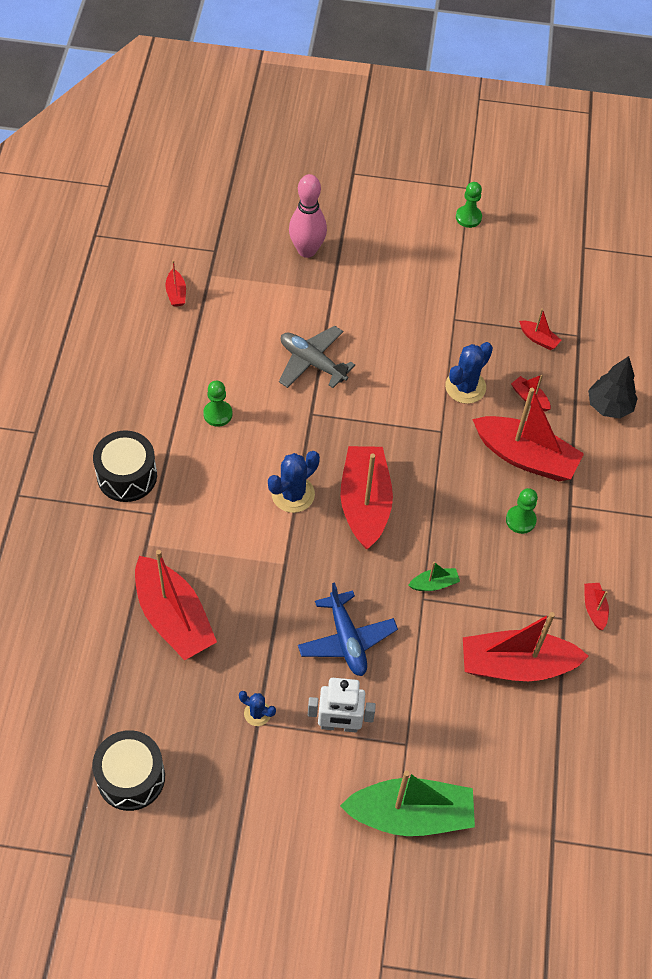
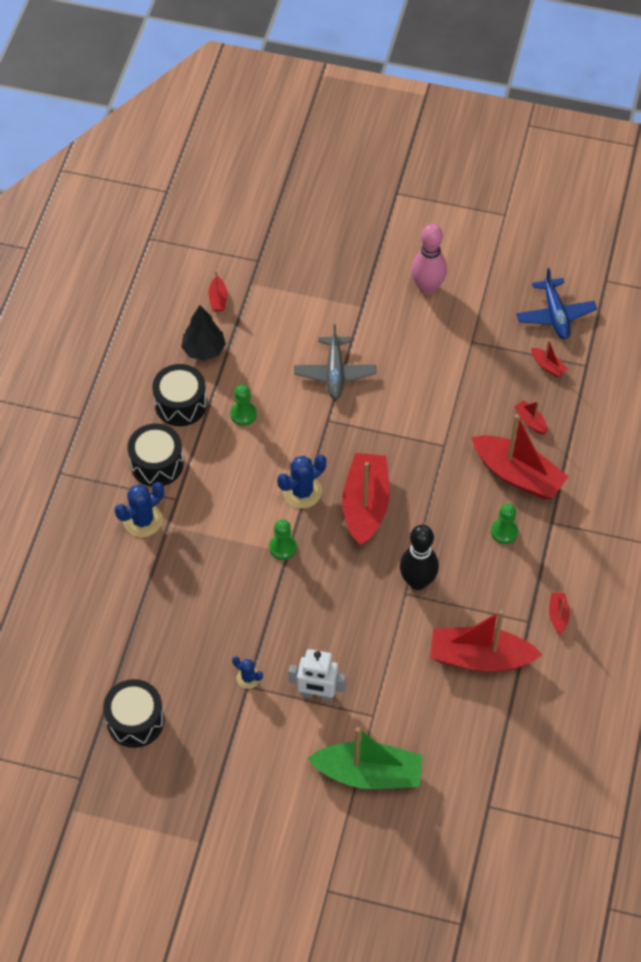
camera: 10 degrees right, 0 degrees up
(147, 408) = (181, 404): none -> black drum
(173, 617) = (185, 591): red boat -> none
(307, 250) = (343, 266): pink bowling pin -> pink bowling pin (427, 287)
(312, 362) = (334, 373): grey plane -> grey plane turned 135 degrees counterclockwise
(346, 640) = (333, 623): blue plane -> blue plane (555, 315)
(434, 584) = (417, 581): green boat -> black bowling pin
(465, 387) = (472, 406): blue cactus -> blue cactus (143, 520)
(468, 217) = (500, 244): green pawn -> green pawn (283, 547)
(609, 406) = (603, 434): black tree -> black tree (204, 350)

